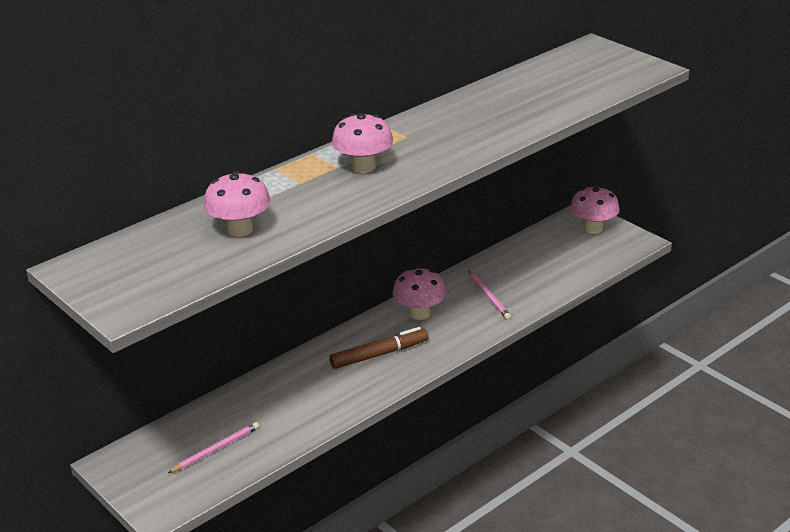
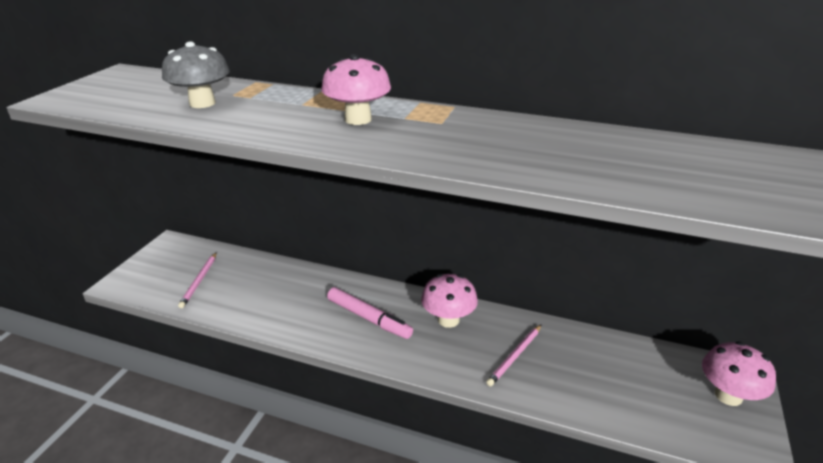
camera: 60 degrees right, 0 degrees up
(216, 449) = (199, 281): pink pencil -> pink pencil turned 75 degrees clockwise
(240, 229) = (202, 103): pink mushroom -> grey mushroom
(379, 354) = (369, 318): brown marker -> pink marker

